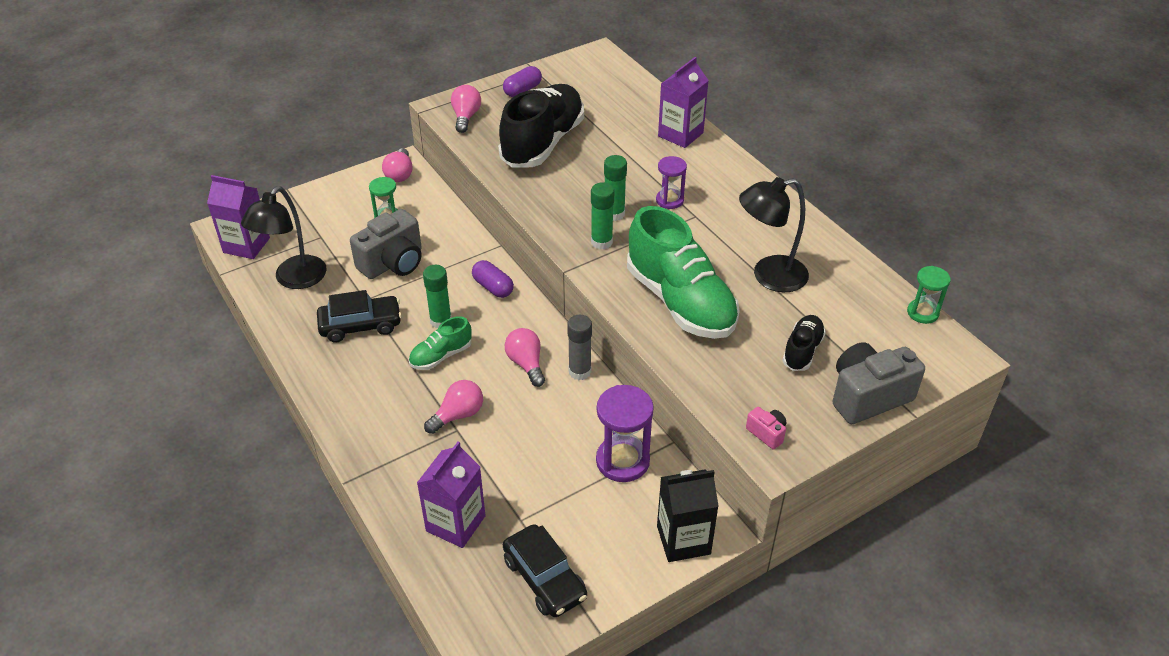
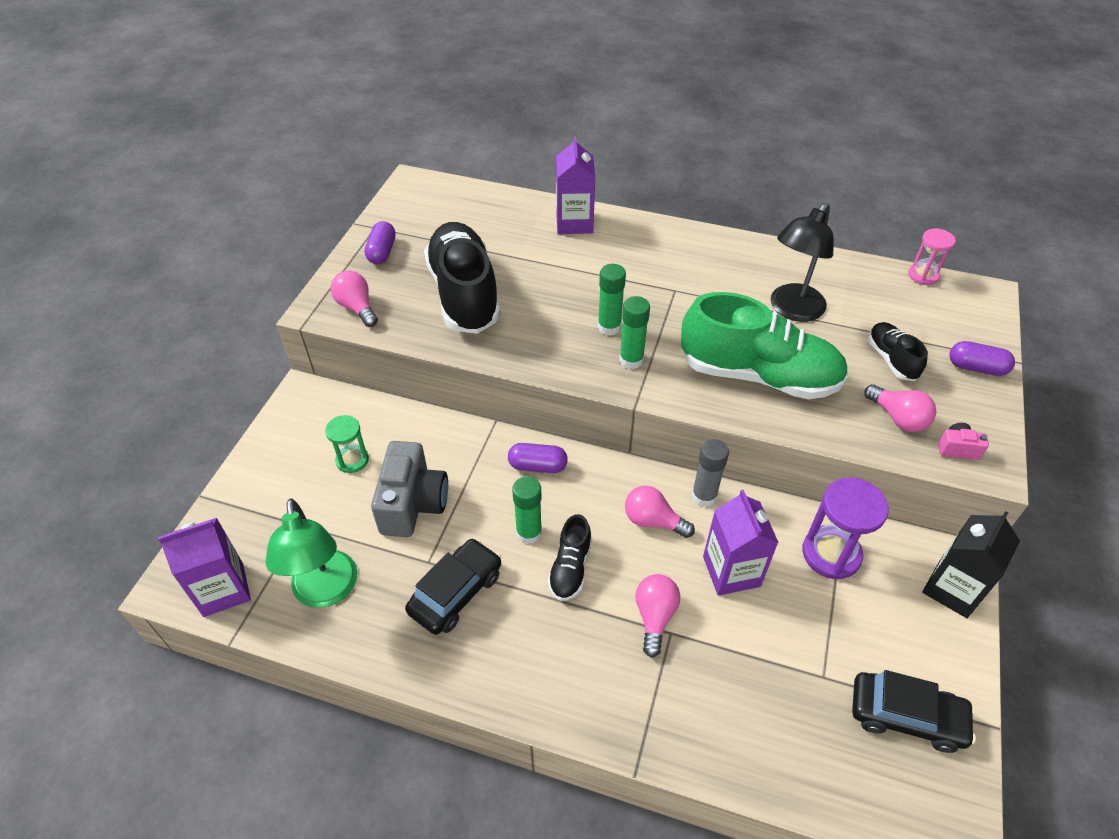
camera: 40 degrees left, 5 degrees up
(294, 279) = (326, 592): black lamp -> green lamp
(400, 174) = (312, 406): pink light bulb -> pink light bulb (898, 418)
(441, 356) = (570, 568): green shoe -> black shoe
(455, 523) = (779, 728): purple carton -> purple carton (731, 571)
(669, 200) = (638, 287): purple hourglass -> none
(868, 396) = (976, 368): grey camera -> purple capsule
(922, 313) = (923, 275): green hourglass -> pink hourglass

